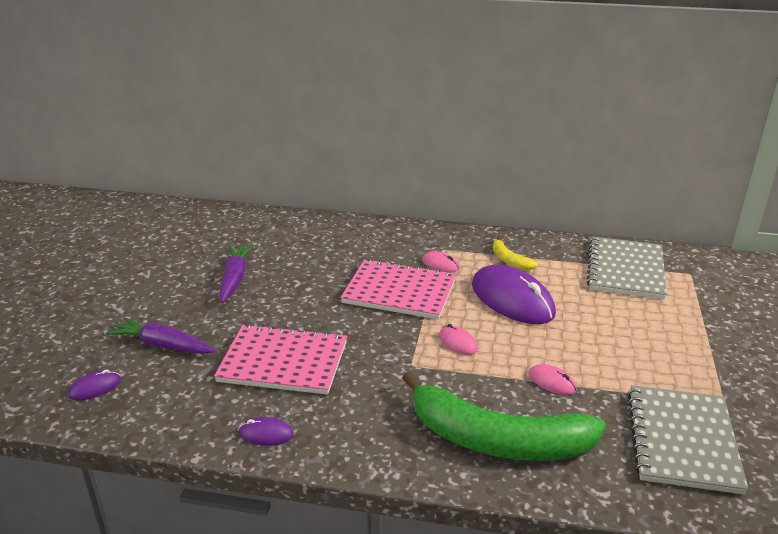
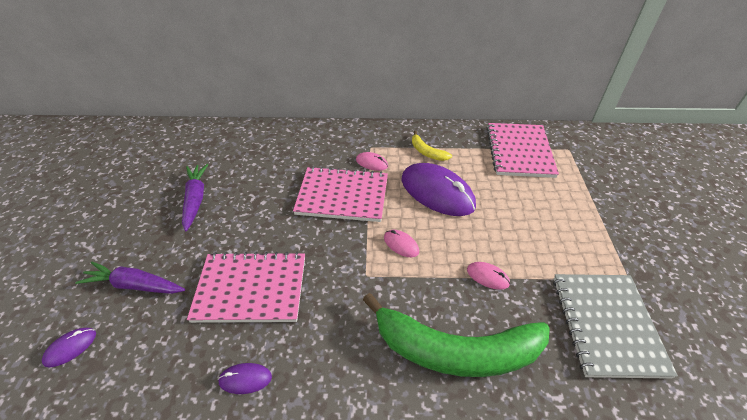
camera: 10 degrees left, 15 degrees up
(625, 270) = (519, 151): grey notebook -> pink notebook

